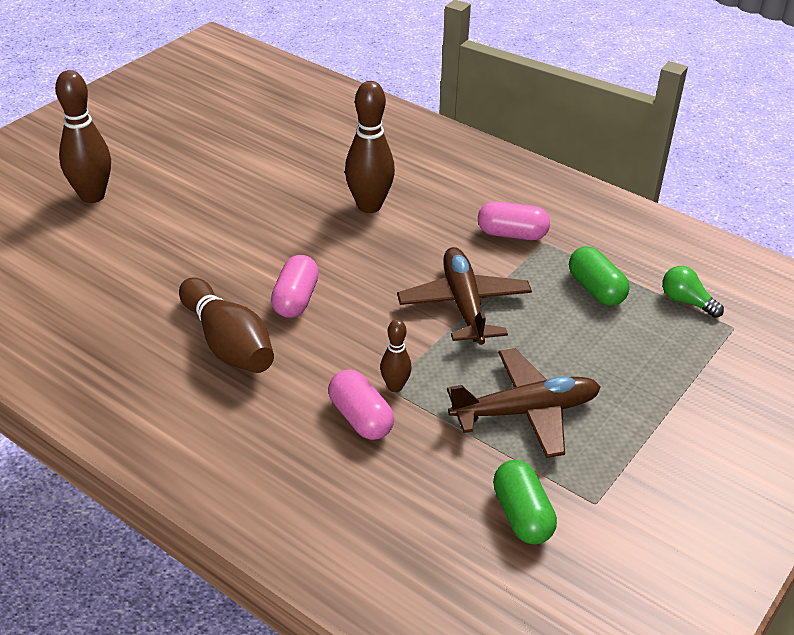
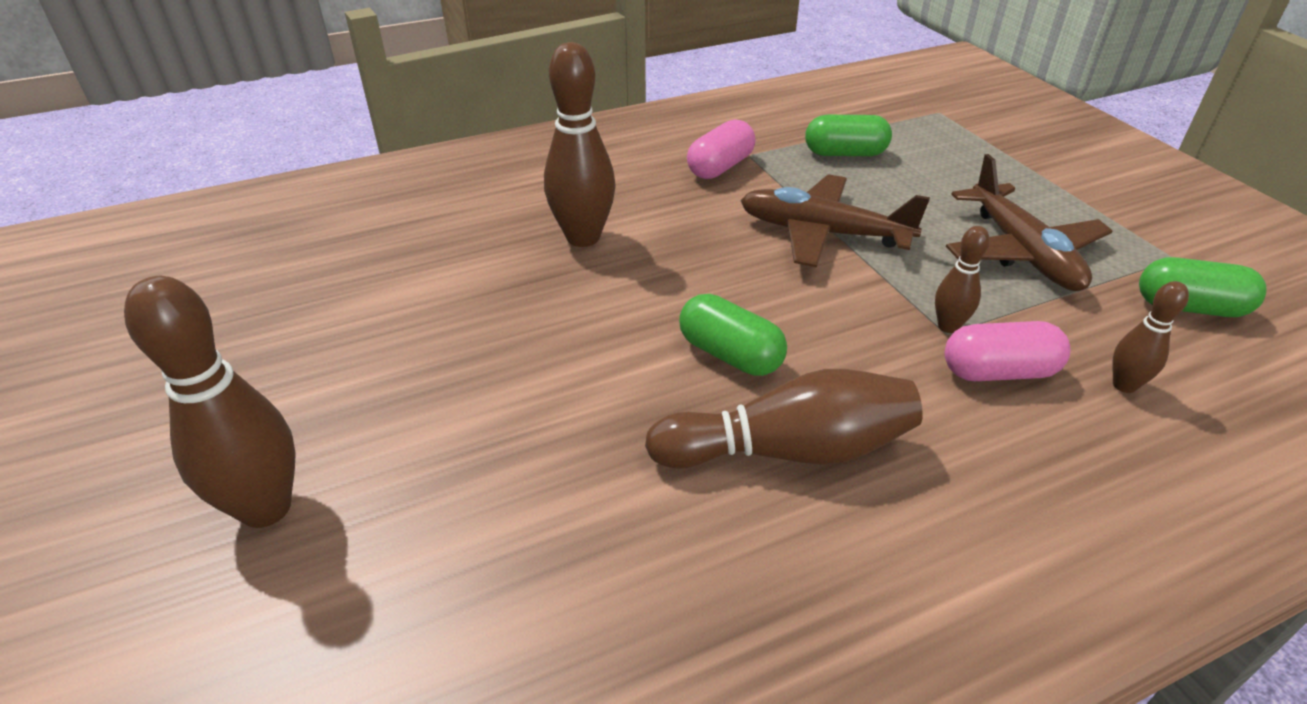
camera: 60 degrees left, 0 degrees up
(295, 299) = (730, 354): pink capsule -> green capsule
(389, 482) = (1124, 385): none -> brown bowling pin
(526, 411) = (1022, 252): brown plane -> brown plane turned 150 degrees clockwise
(686, 301) = (891, 119): green light bulb -> none

